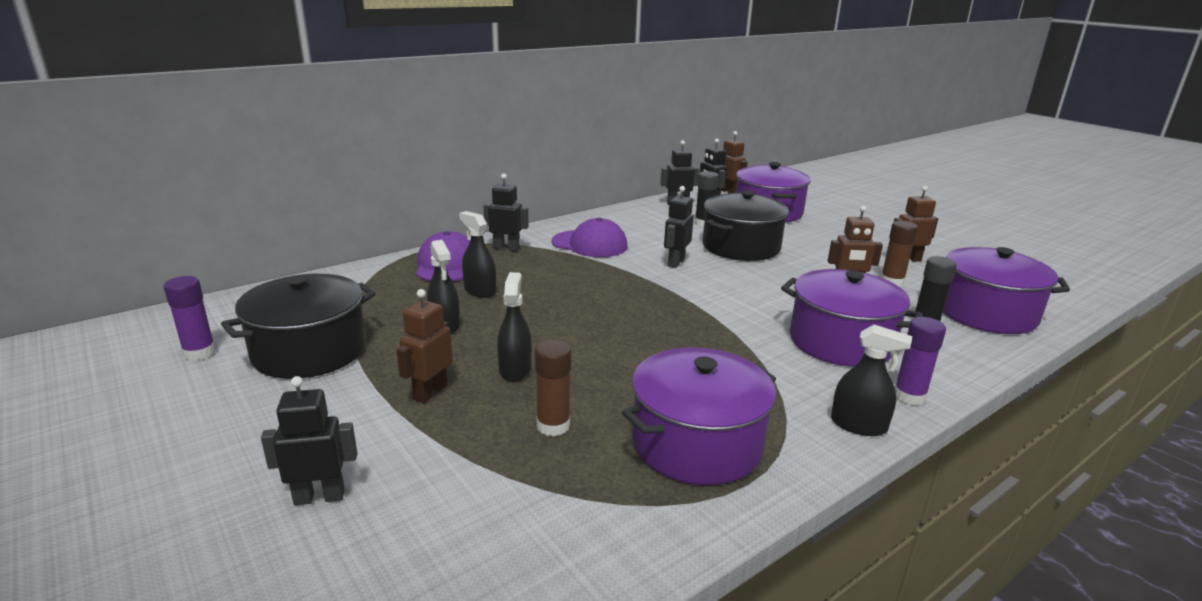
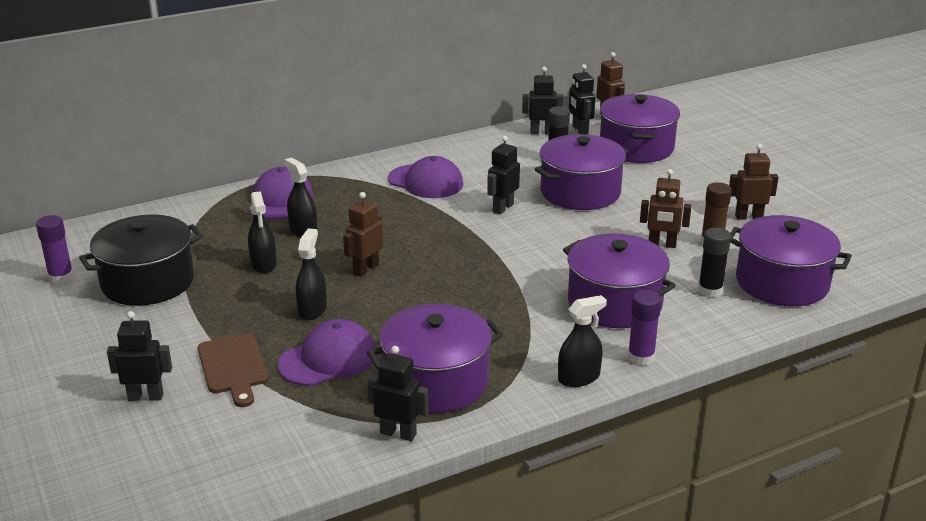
camera: 10 degrees right, 5 degrees up
(430, 392) = (238, 324): brown robot -> brown robot (365, 269)
(435, 445) = (233, 367): none -> brown cutting board
(506, 248) = (341, 183): black robot -> black robot (398, 433)
(553, 426) = (328, 359): brown glue stick -> purple cap
(741, 247) = (580, 192): black pot -> purple pot
(858, 425) = (579, 378): black spray bottle -> black spray bottle turned 60 degrees counterclockwise

